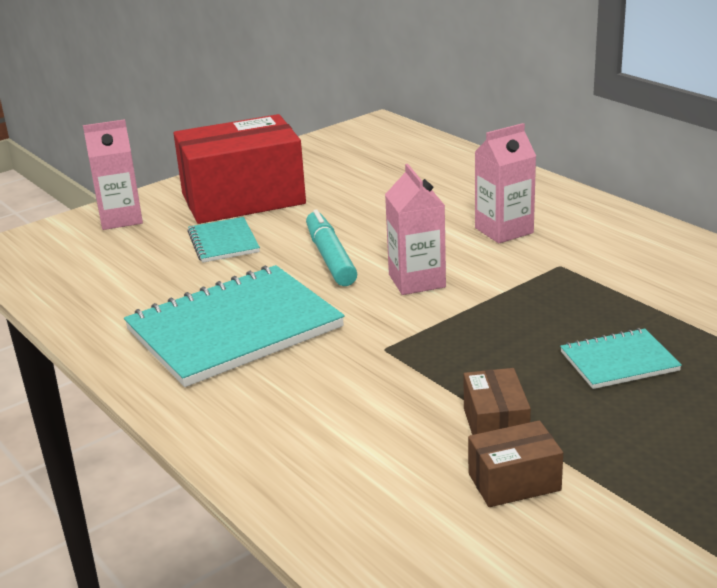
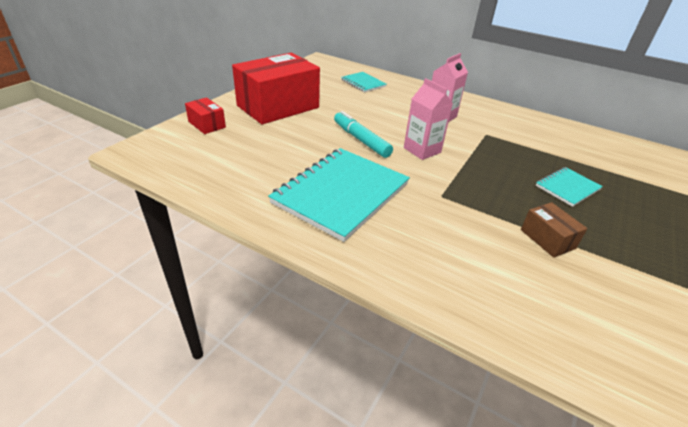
camera: 25 degrees left, 10 degrees up
(121, 219) = (207, 124): pink carton -> red box
(223, 242) = (287, 135): turquoise notebook -> turquoise notebook (363, 83)
(514, 482) = (591, 276): brown box -> none

